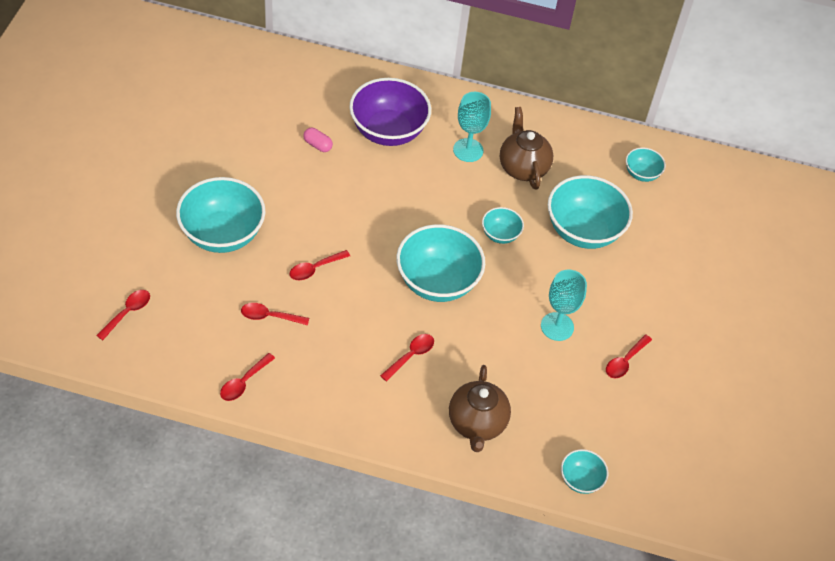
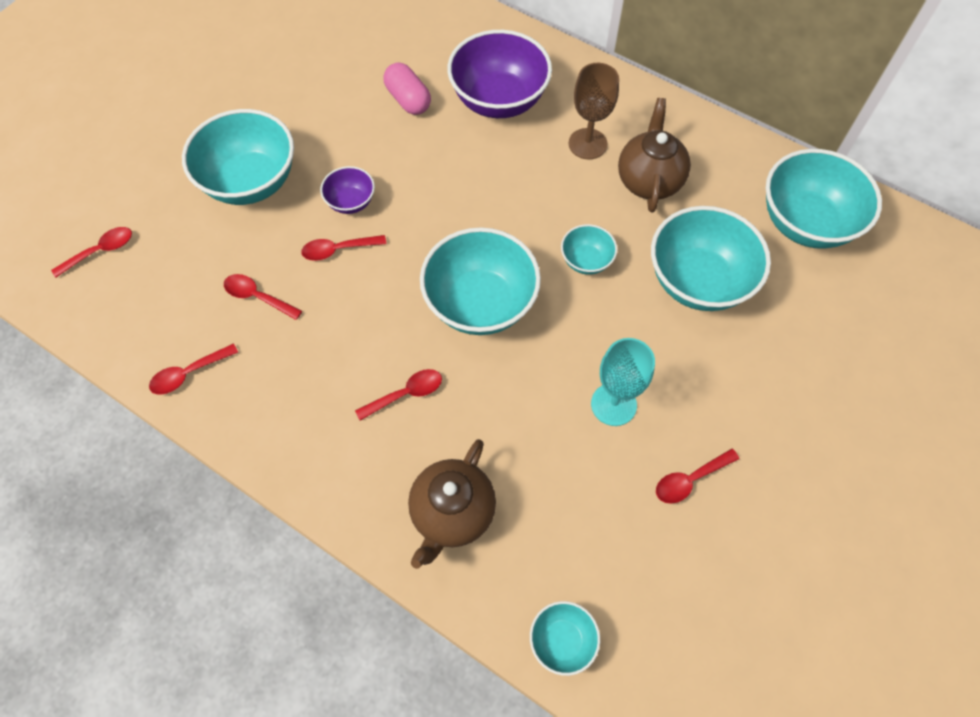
camera: 25 degrees right, 10 degrees up
(308, 232) = (351, 202): none -> purple bowl
(317, 145) = (408, 100): pink capsule -> pink capsule, size x1.52
(468, 150) = (587, 144): turquoise goblet -> brown goblet
(641, 174) = (805, 223): turquoise bowl -> turquoise bowl, size x2.02

